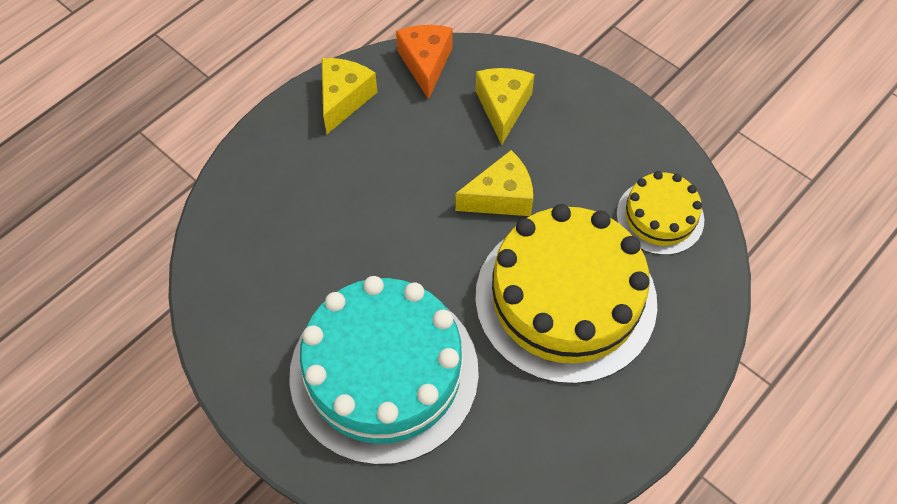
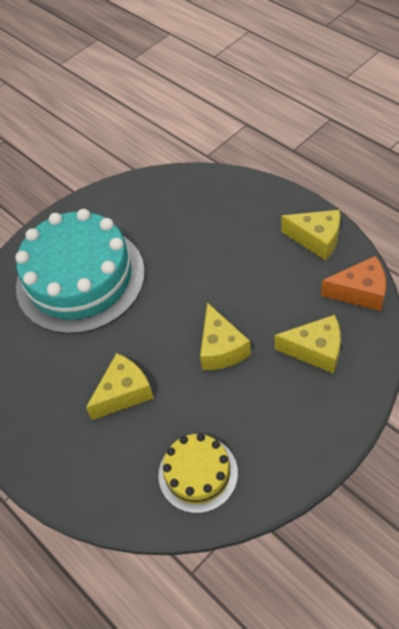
camera: 100 degrees right, 5 degrees down
(565, 299) = (124, 393): yellow cake -> yellow cheese

